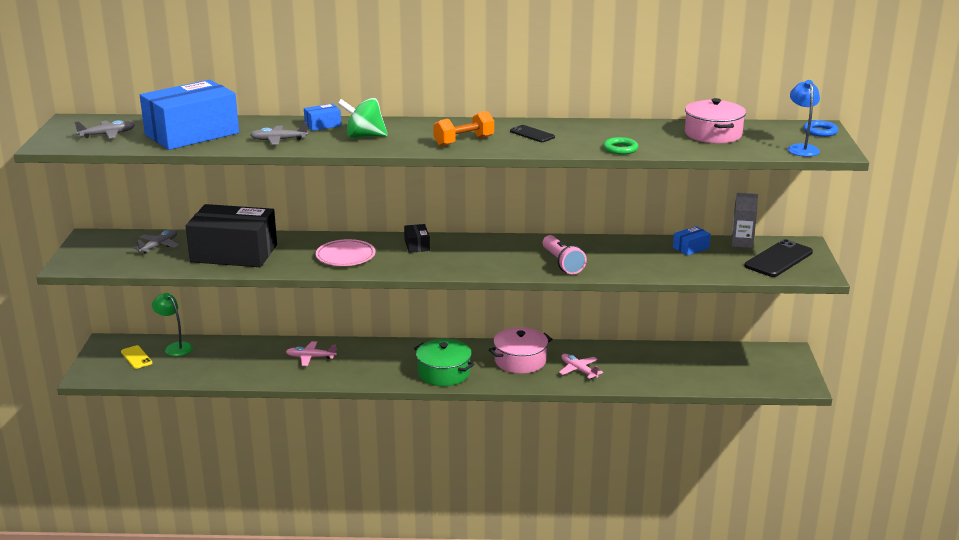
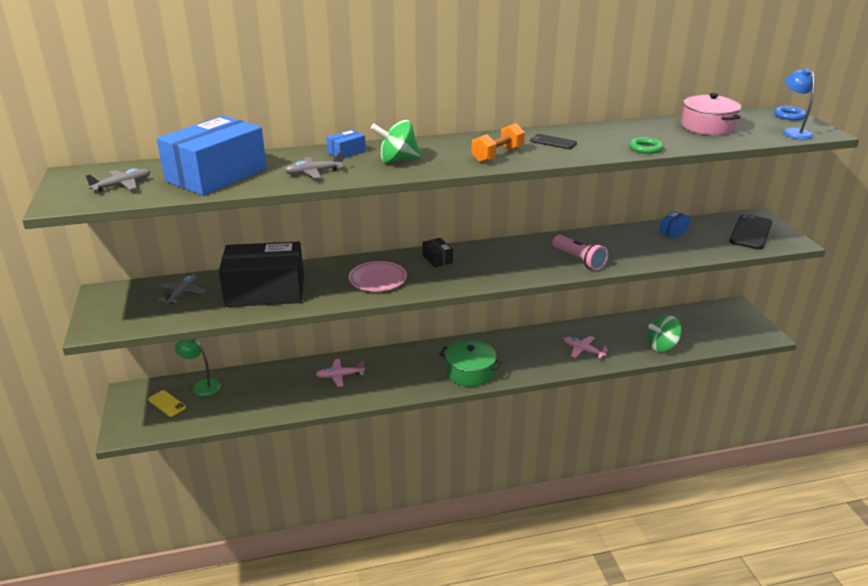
camera: 15 degrees left, 5 degrees up
(520, 361) = (529, 349): pink pot -> none
(670, 378) = (662, 346): none -> green spinning top
(742, 243) = (709, 221): grey carton -> none

